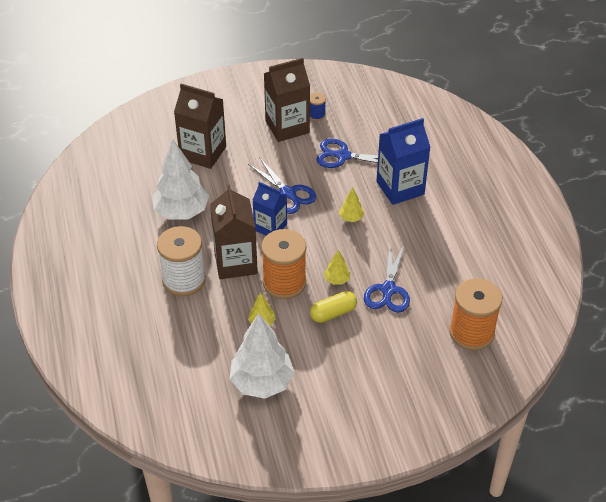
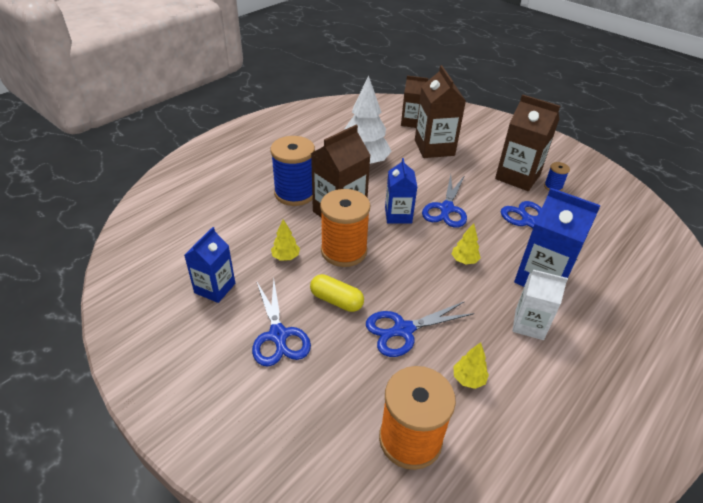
camera: 55 degrees right, 5 degrees down
(149, 144) = (412, 122): none -> brown carton
(184, 280) = (295, 193): white spool -> blue spool
(262, 382) = (215, 288): white tree -> blue carton
(337, 280) = (379, 284): yellow tree -> yellow tree (468, 379)
(341, 362) = (278, 336): none -> blue scissors
(432, 221) = (529, 324): none -> white carton

